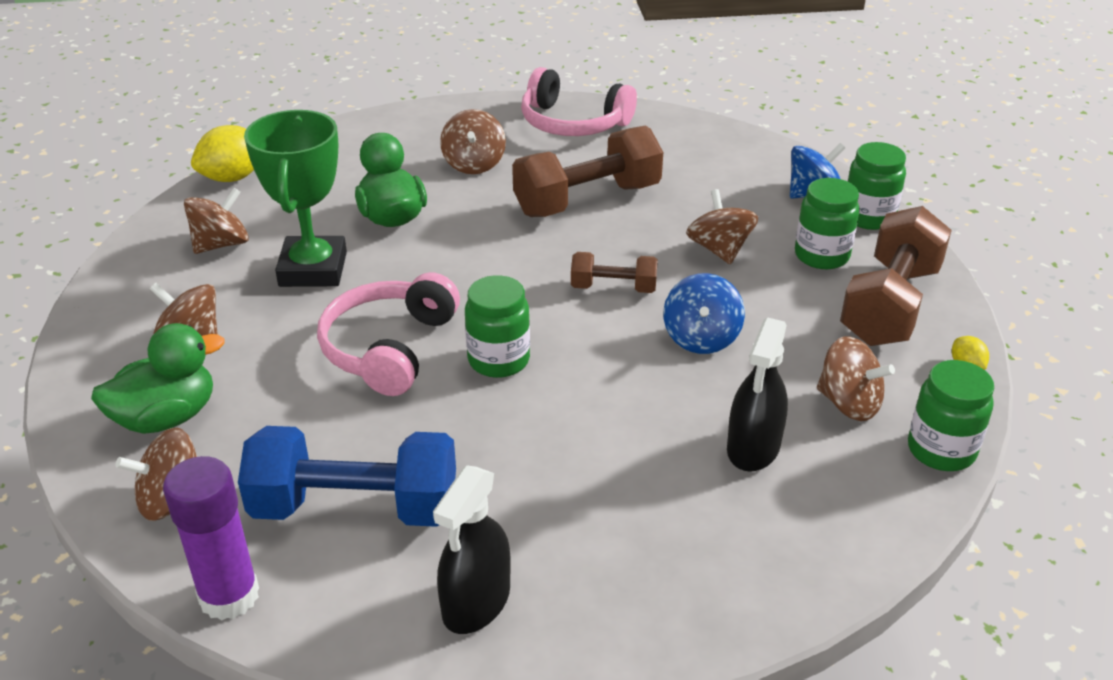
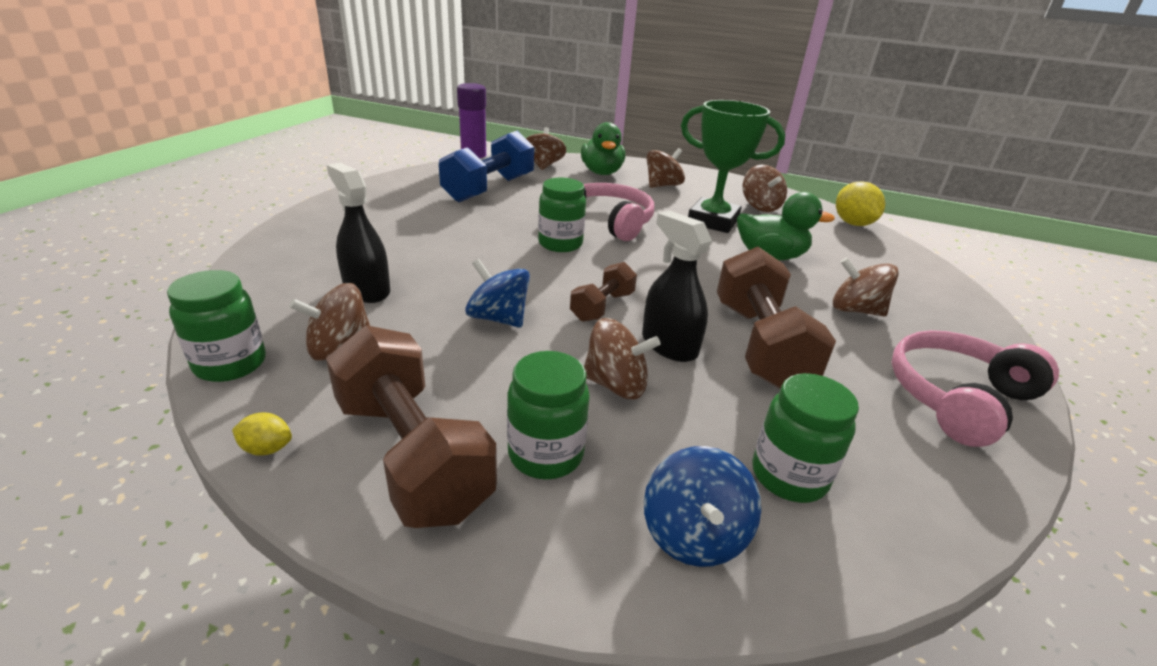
camera: 115 degrees right, 5 degrees down
(476, 602) = (396, 195): black spray bottle -> black spray bottle (669, 345)
(868, 217) = (595, 562): green jar -> green jar (789, 476)

